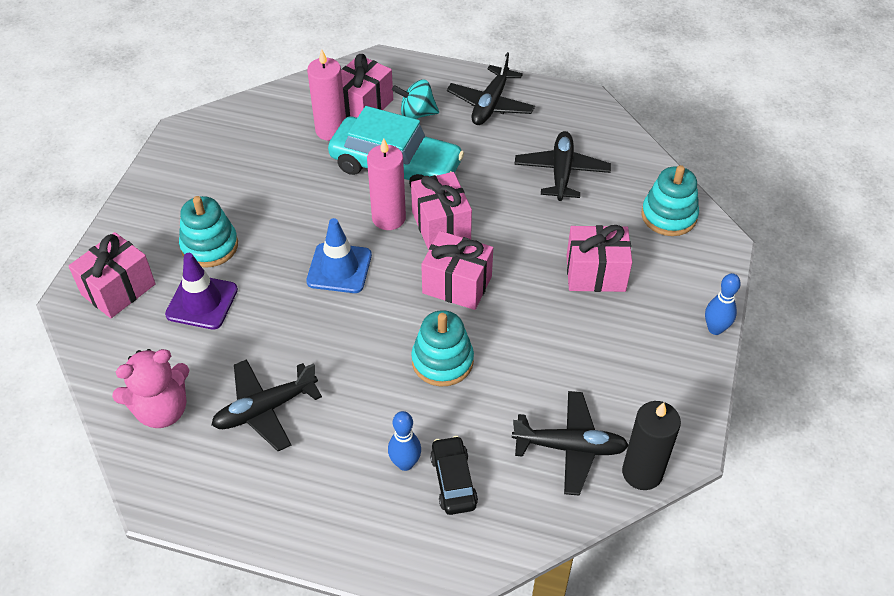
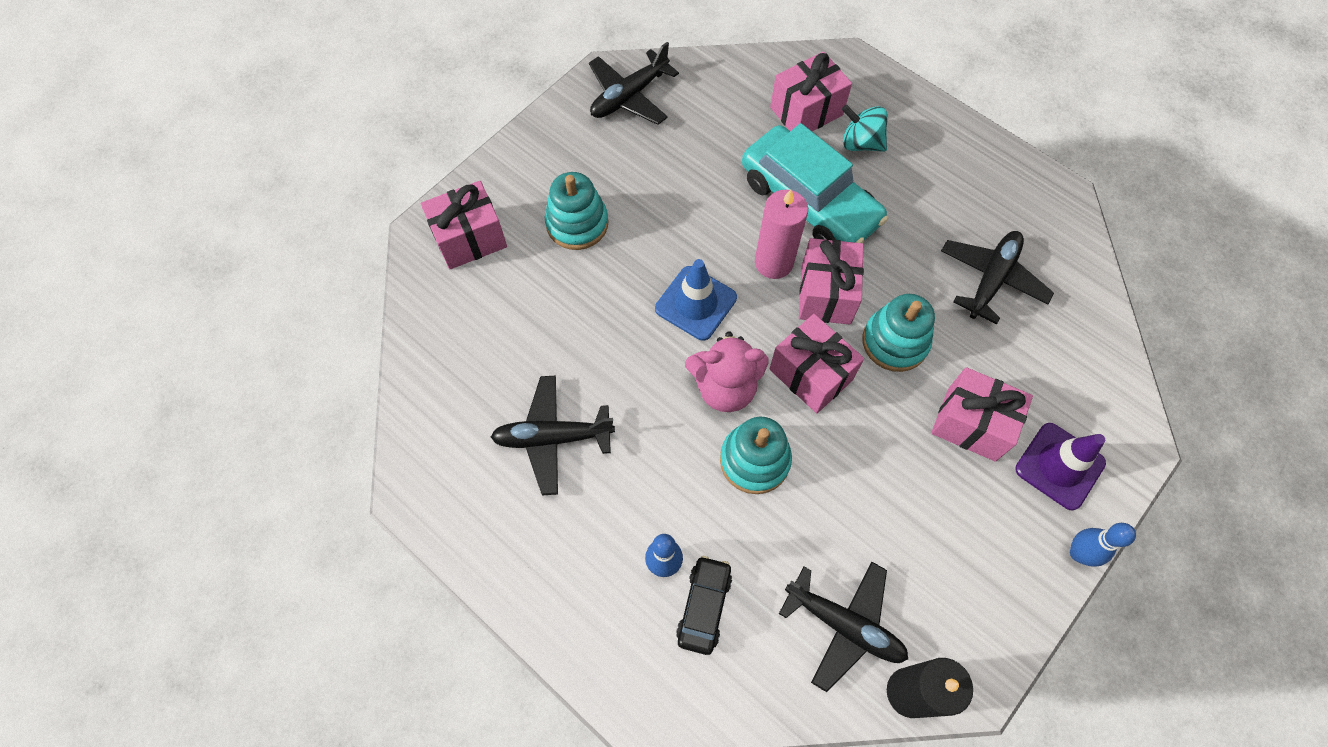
camera: 25 degrees right, 15 degrees up
(162, 410) = (455, 394): pink teddy bear -> pink teddy bear (725, 387)
(202, 302) = (543, 286): purple traffic cone -> purple traffic cone (1059, 466)
(331, 130) = (759, 129): pink candle -> none
(490, 104) = (949, 160): black plane -> black plane (629, 96)
(669, 216) = (1092, 385): turquoise stacking toy -> turquoise stacking toy (895, 342)

